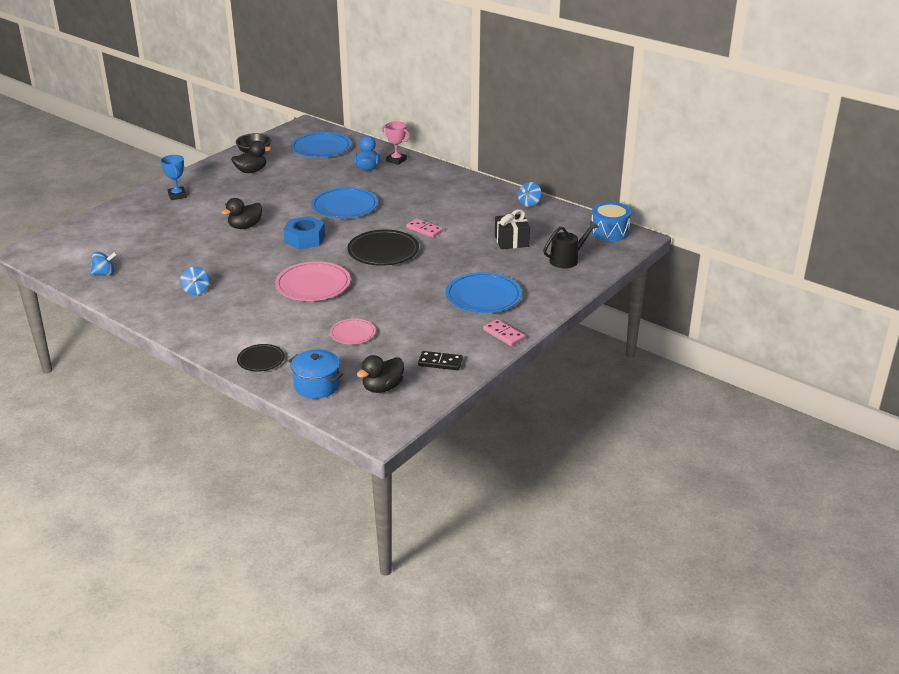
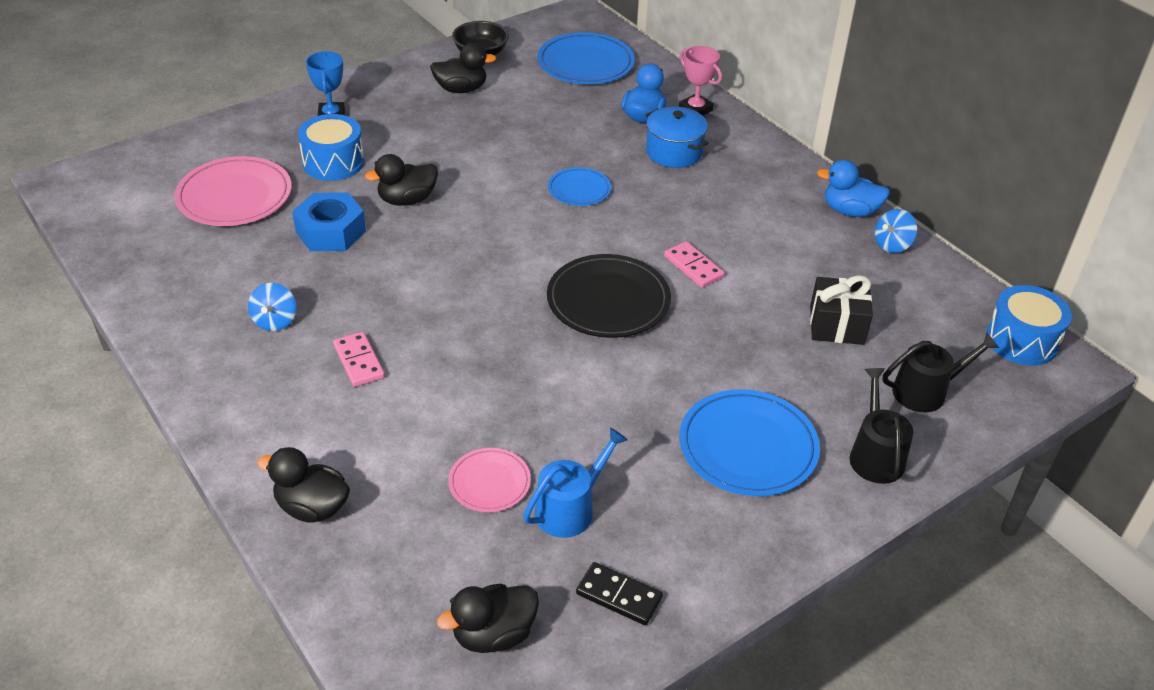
camera: 15 degrees right, 10 degrees up
(105, 273) = (155, 252): blue spinning top -> none
(191, 216) = (333, 162): none -> blue drum
(261, 360) = (312, 507): black plate -> black duck
(305, 239) = (490, 246): blue nut -> blue nut (330, 231)
(313, 285) = (465, 351): pink plate -> pink plate (234, 196)
(317, 385) = (381, 597): blue pot -> blue pot (674, 152)
(344, 206) = (579, 189): blue plate -> blue plate, size x0.57
(400, 336) = (569, 509): none -> blue watering can
(501, 192) = (850, 211): none -> blue duck
(503, 334) = (757, 552): pink domino -> pink domino (358, 361)
(550, 288) = (875, 455): none -> black watering can

